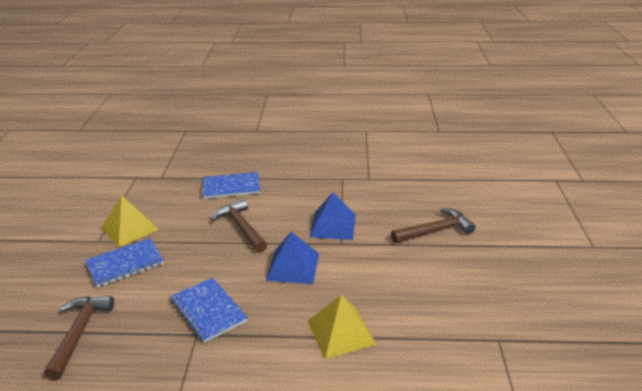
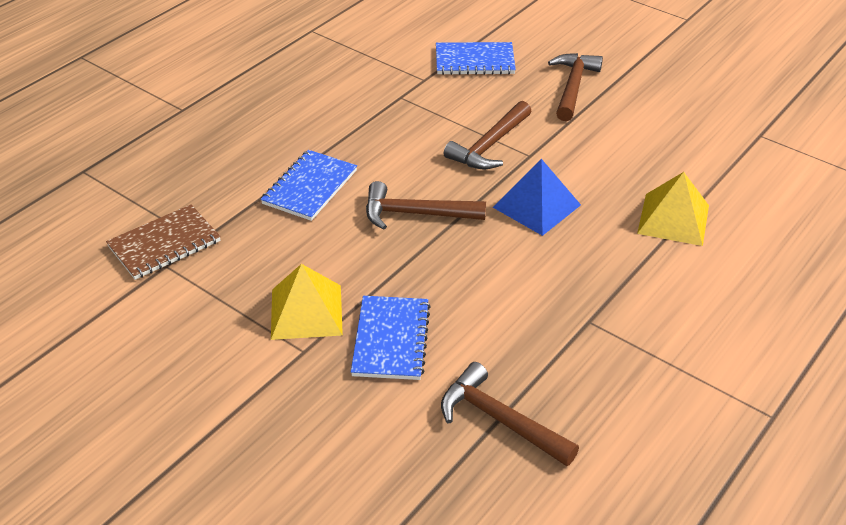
camera: 55 degrees left, 10 degrees up
(150, 170) = (164, 244): none -> brown notebook
(208, 311) = (556, 298): blue notebook -> blue notebook (474, 61)
(333, 225) = (489, 146): blue pyramid -> brown hammer

